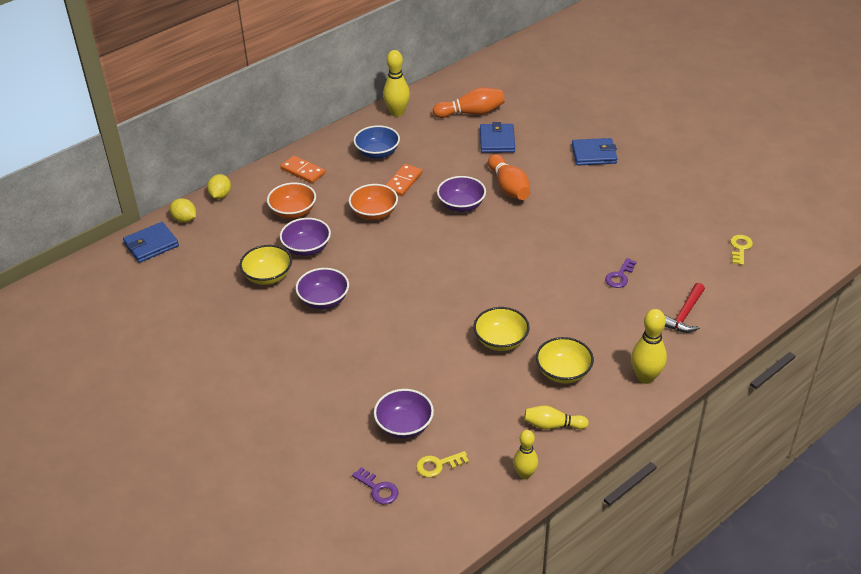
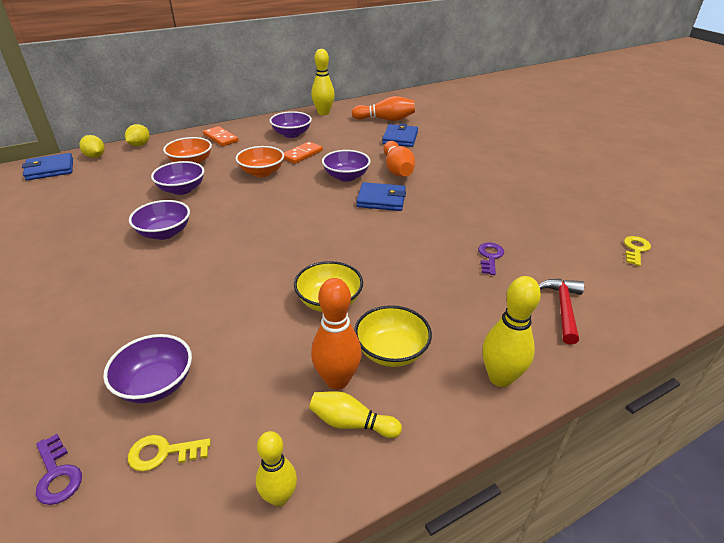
camera: 10 degrees right, 5 degrees down
(268, 276) = (128, 206): yellow bowl -> none
(377, 153) = (291, 134): blue bowl -> purple bowl
(532, 399) = (337, 380): none -> orange bowling pin
(594, 154) = (487, 156): blue wallet -> blue wallet (381, 199)
(619, 276) = (490, 257): purple key -> purple key turned 150 degrees clockwise
(684, 315) = (563, 308): red hammer -> red hammer turned 150 degrees clockwise

